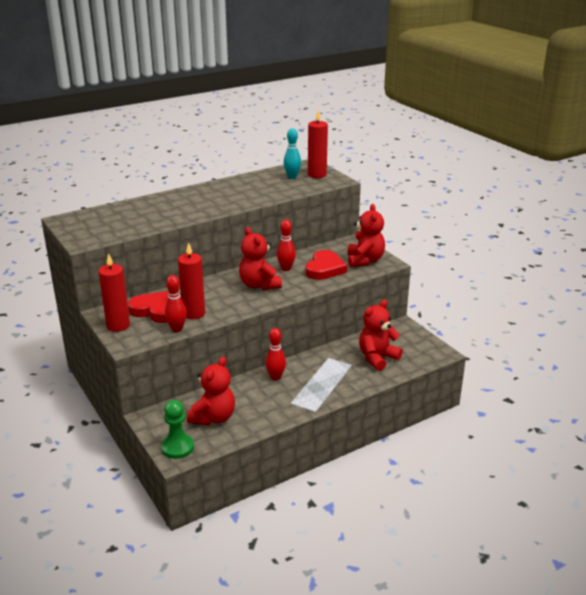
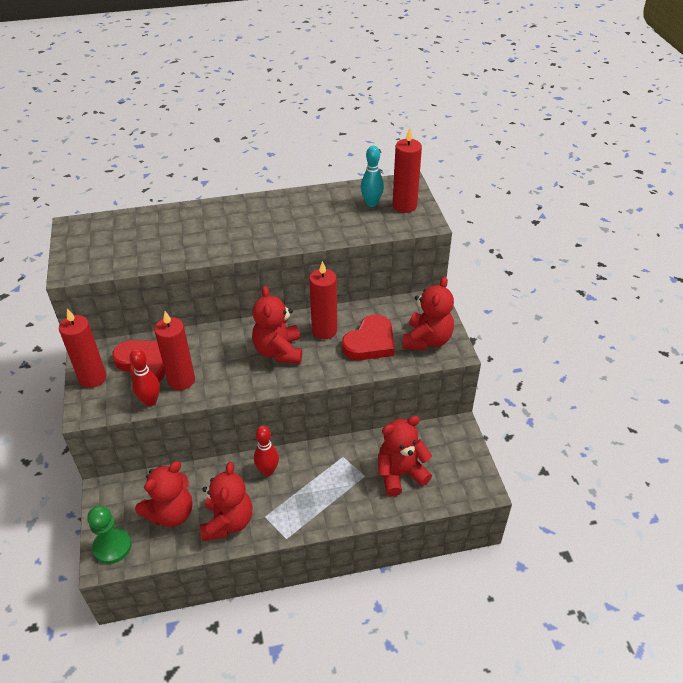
camera: 20 degrees right, 15 degrees up
(263, 412) = (228, 522): none -> red teddy bear
(286, 268) = (324, 330): red bowling pin -> red candle

